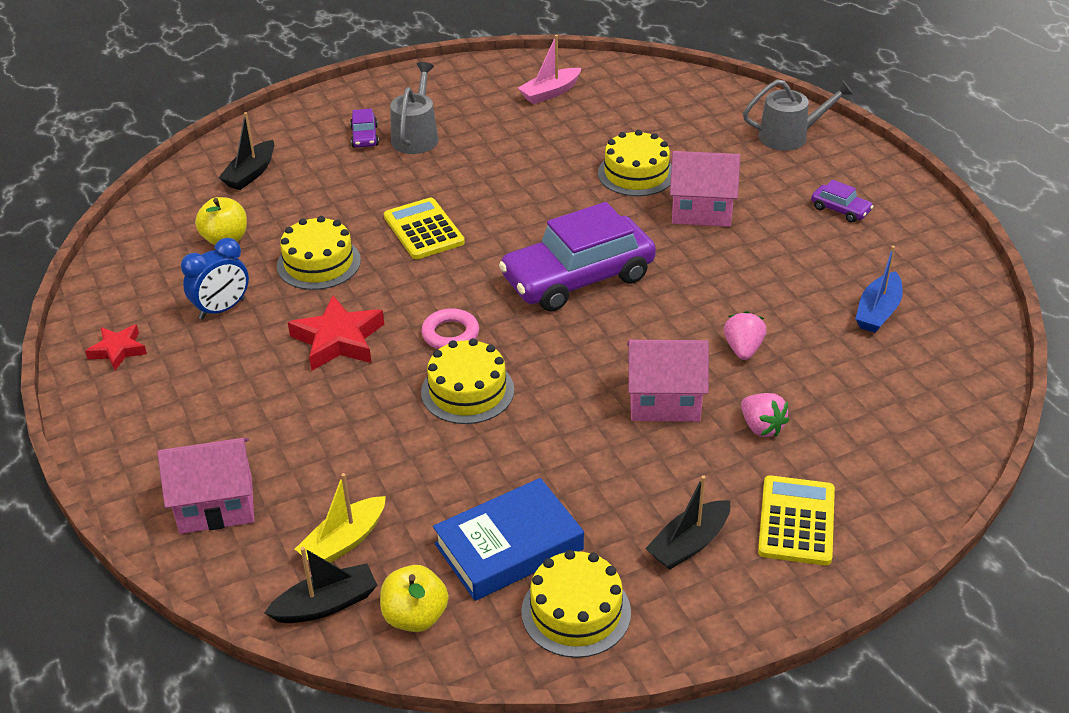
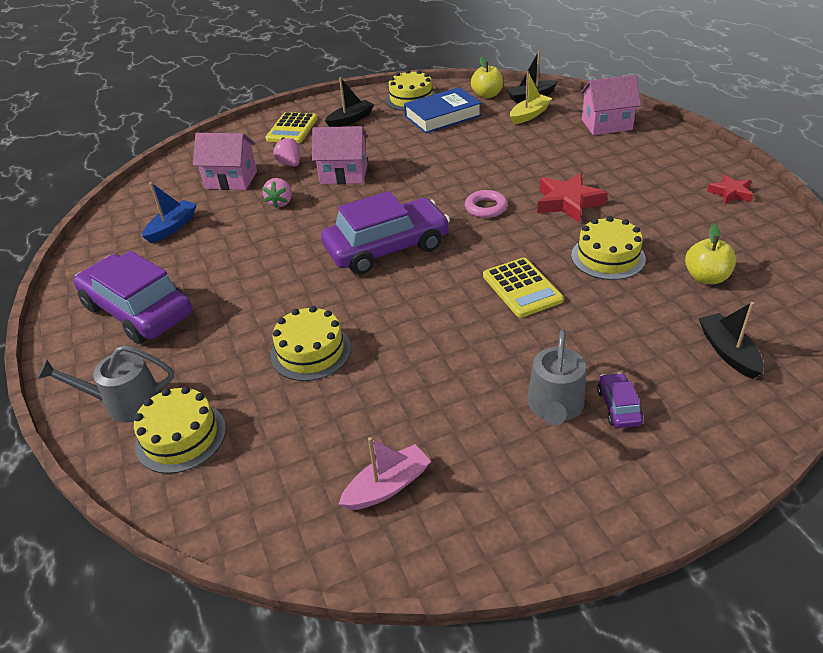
camera: 175 degrees left, 0 degrees up
(222, 309) = (670, 221): blue clock -> none
(250, 173) = (728, 352): black boat -> black boat turned 45 degrees counterclockwise
(467, 391) = (470, 176): yellow cake -> yellow cake (181, 437)
(701, 211) = (263, 309): pink house -> pink house (231, 180)
(840, 209) = (138, 310): purple car -> purple car, size x2.43

